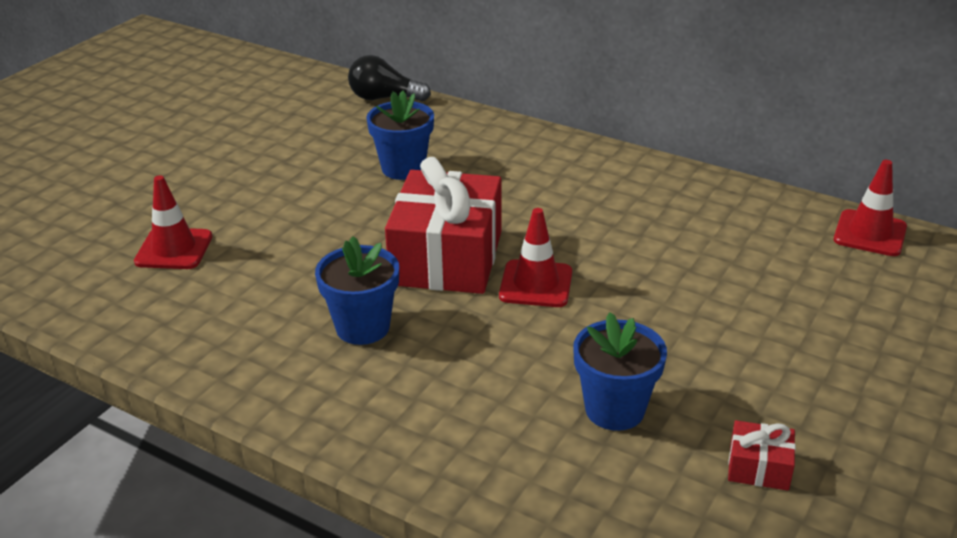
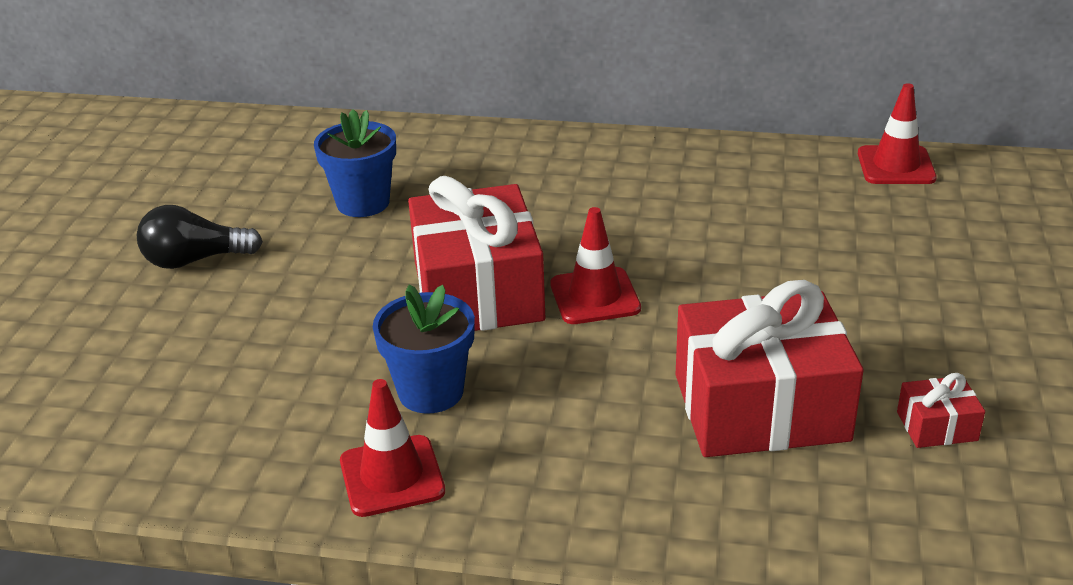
camera: 20 degrees left, 0 degrees up
(174, 249) = (137, 359): red traffic cone -> red traffic cone (392, 476)
(384, 98) = (288, 128): black light bulb -> black light bulb (195, 260)
(614, 409) = (761, 407): blue flower pot -> red gift

